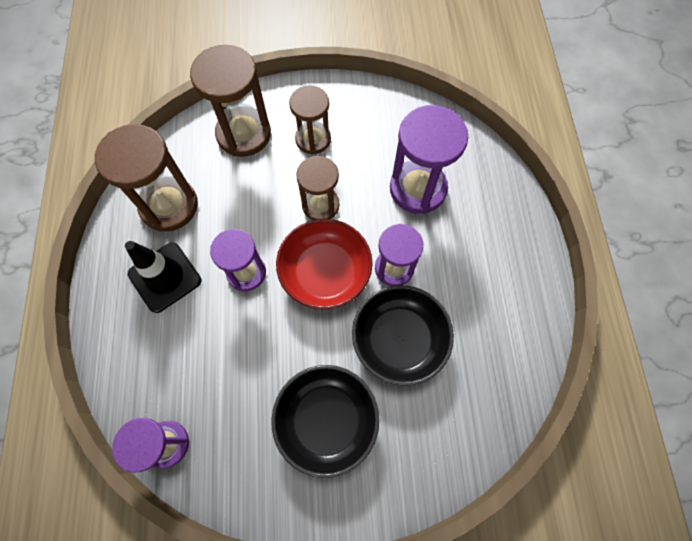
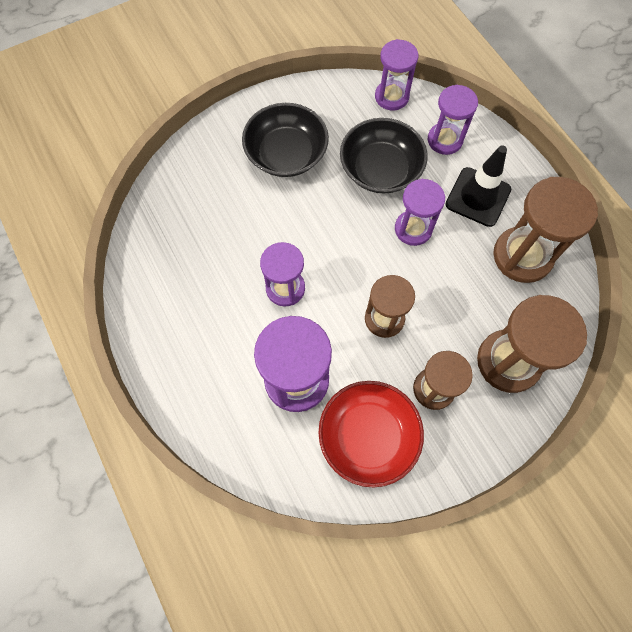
camera: 155 degrees right, 0 degrees up
(150, 356) = (445, 140): none -> purple hourglass
(325, 272) = (345, 258): red bowl -> red bowl (368, 436)
(399, 339) = (255, 231): black bowl -> black bowl (380, 169)

